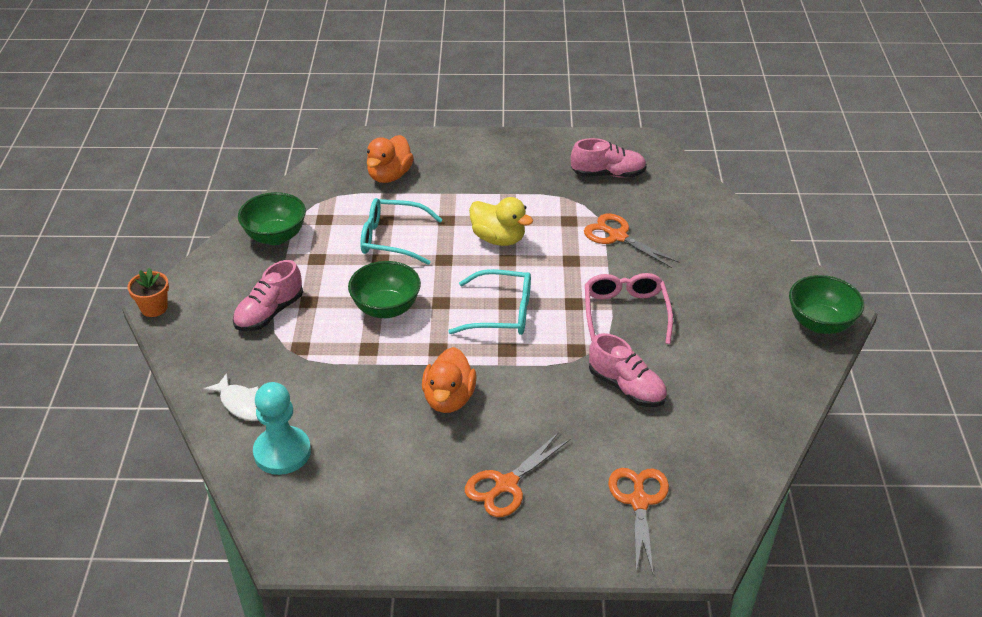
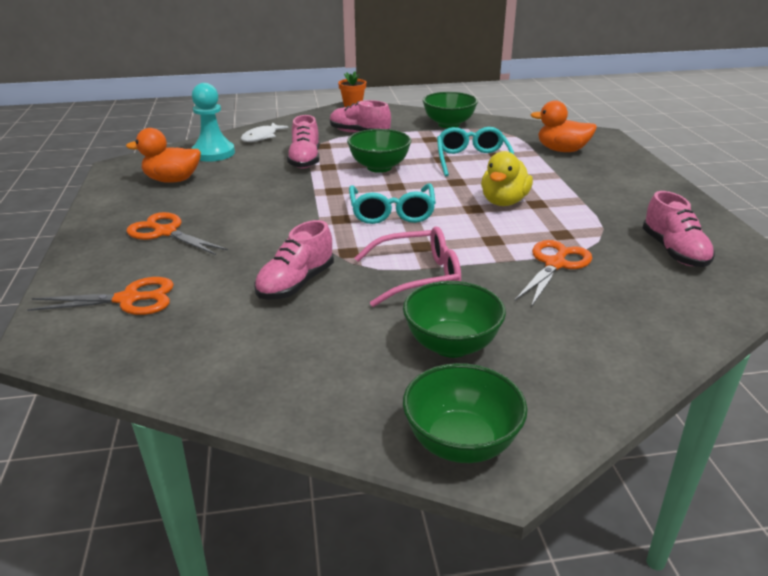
camera: 80 degrees right, 10 degrees down
(341, 366) = (305, 160): none -> pink shoe
(449, 399) = (271, 200): orange duck -> orange duck (172, 180)
(721, 310) = (451, 345): none -> green bowl

